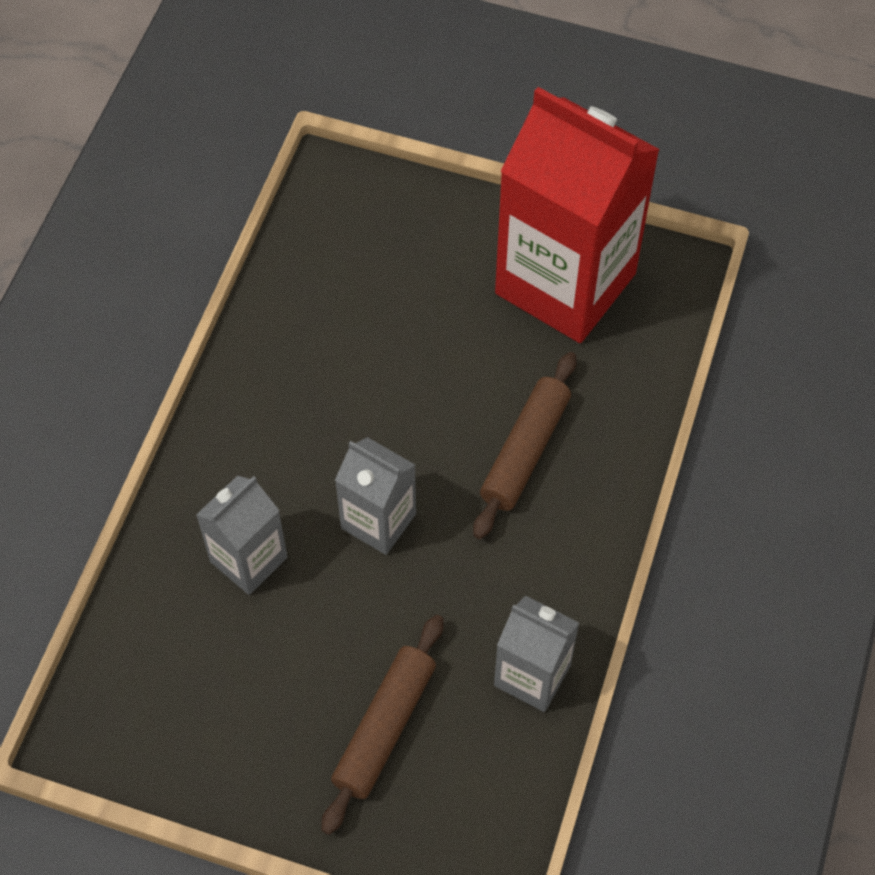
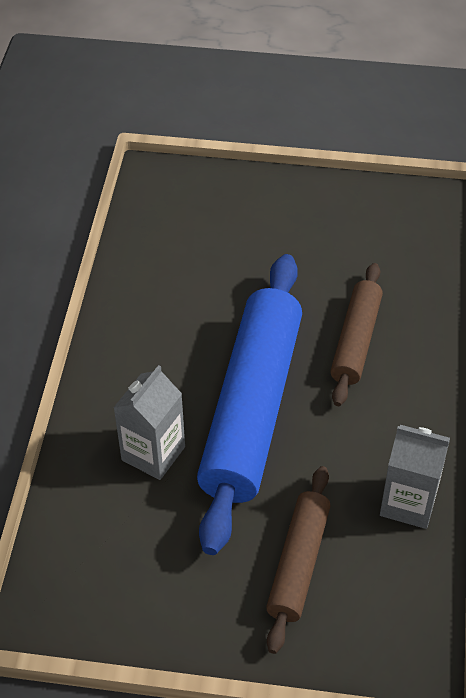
camera: 10 degrees left, 10 degrees down
(378, 521) = (252, 408): grey carton -> blue rolling pin
(565, 283) = (353, 221): red carton -> none

